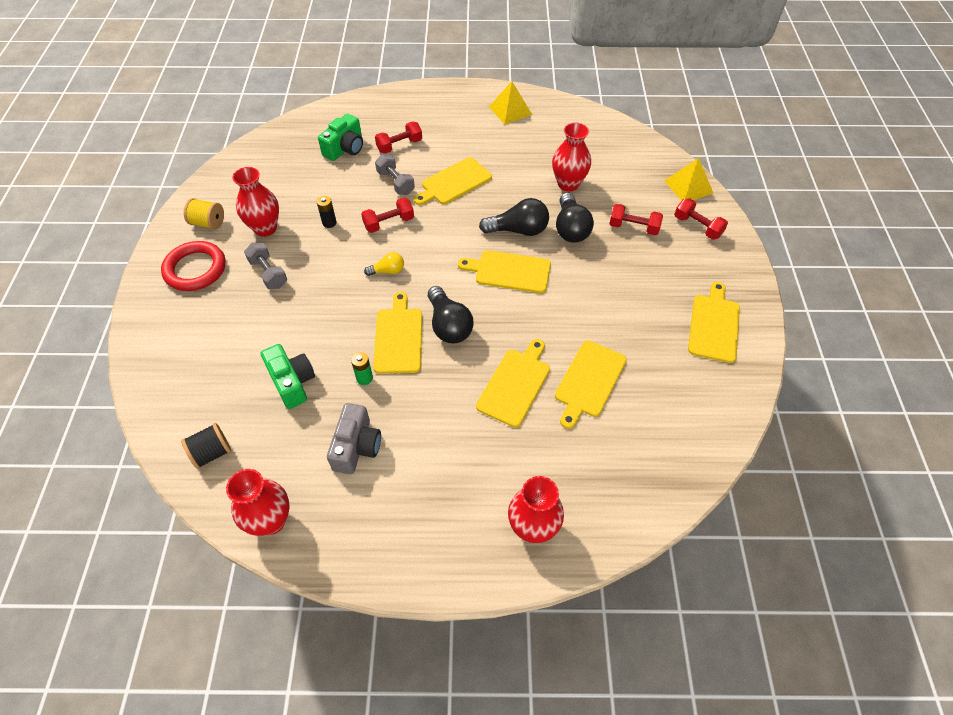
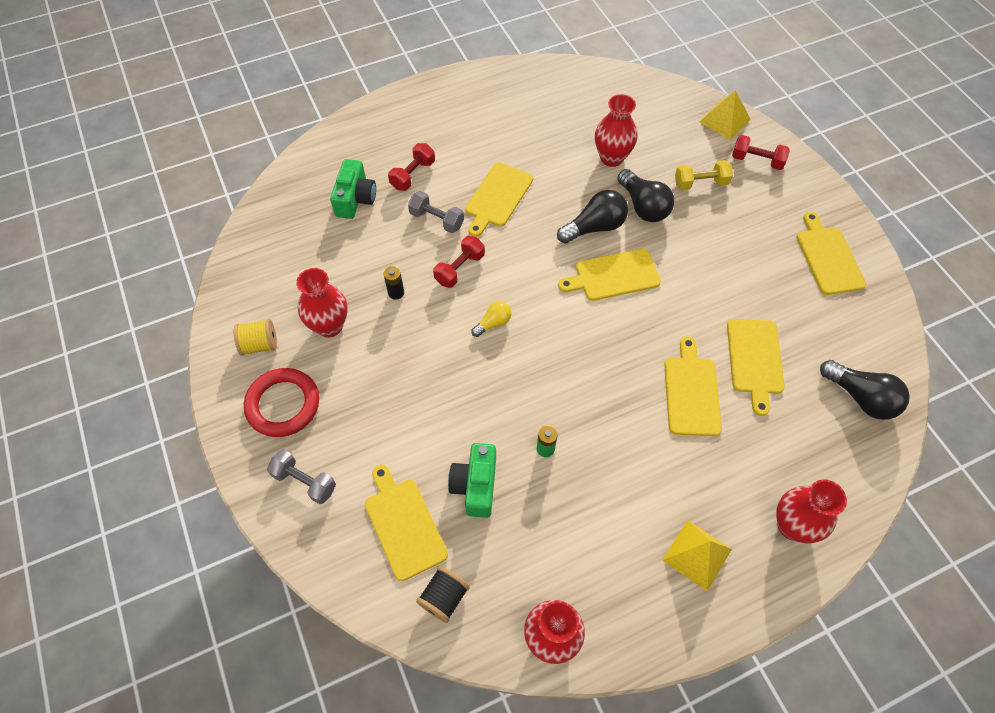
camera: 25 degrees left, 5 degrees up
(268, 273) = (369, 376): grey dumbbell -> grey dumbbell (305, 481)
(292, 382) = (475, 485): green camera -> green camera turned 120 degrees counterclockwise
(356, 446) = (584, 523): grey camera -> none
(398, 337) = (551, 391): yellow cutting board -> yellow cutting board (404, 524)
(448, 325) = (591, 357): black light bulb -> black light bulb (860, 397)
(510, 110) = (503, 93): yellow pyramid -> yellow pyramid (697, 554)
(633, 227) = (700, 183): red dumbbell -> yellow dumbbell

